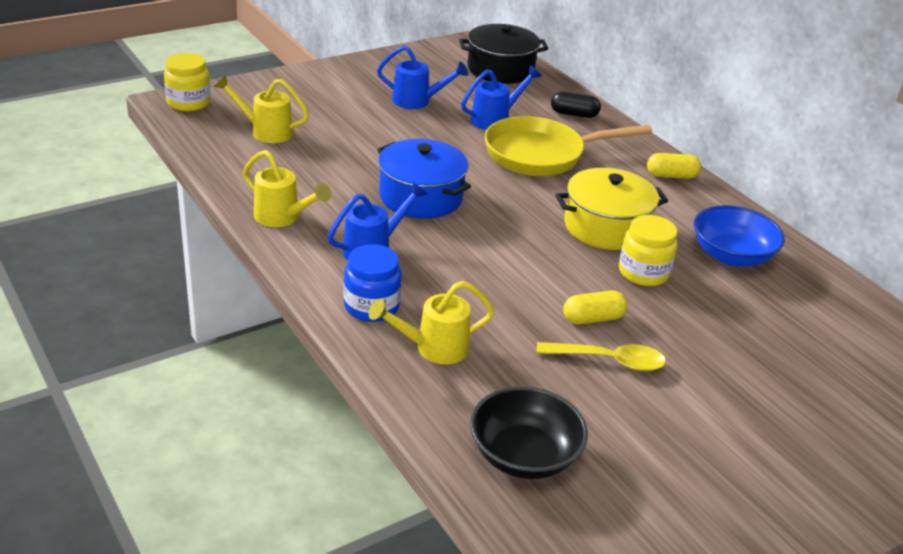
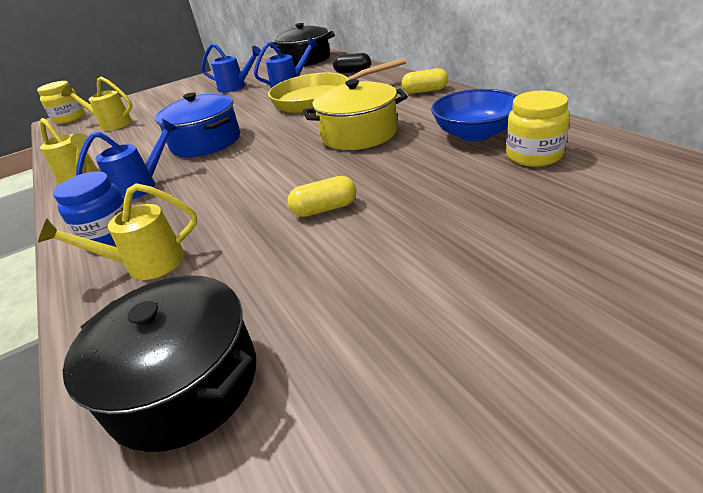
camera: 10 degrees right, 0 degrees up
(524, 455) = (184, 383): black bowl -> black pot
(609, 361) = (330, 248): yellow spoon -> none
(643, 272) = (386, 161): yellow jar -> yellow jar (534, 155)

